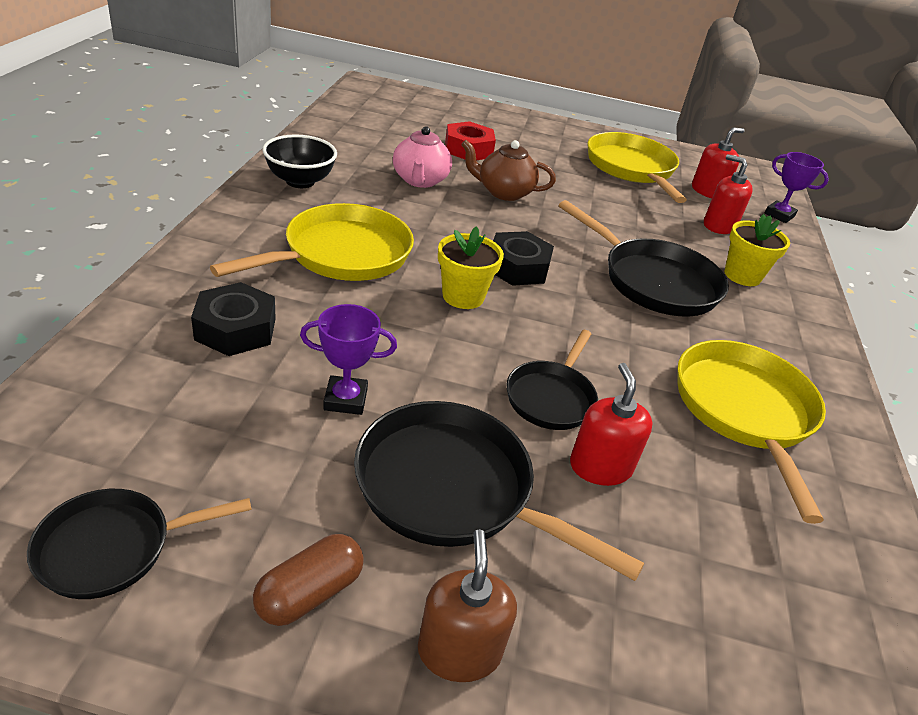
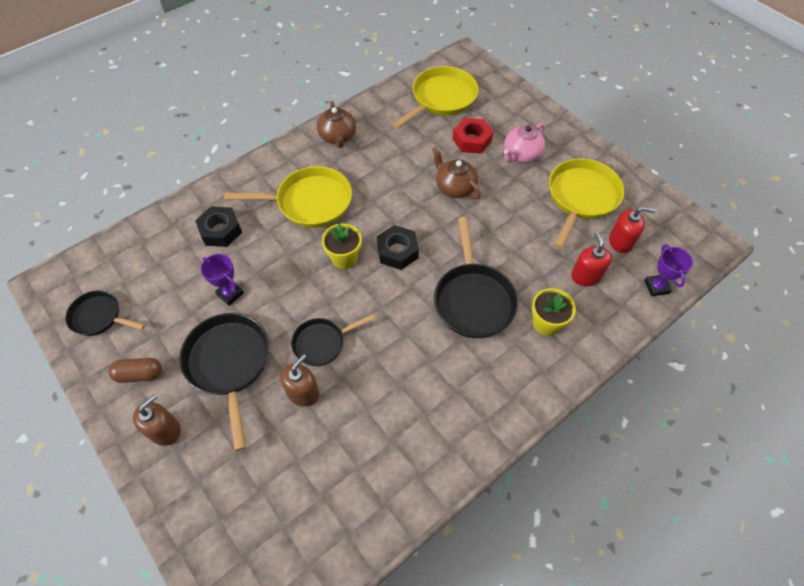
camera: 45 degrees right, 20 degrees up
(300, 181) = (338, 137): black bowl -> brown teapot
(420, 180) = (409, 159): pink teapot -> pink teapot (521, 155)
(600, 467) = (303, 392): red soap dispenser -> brown soap dispenser
(745, 412) = (417, 410): yellow pan -> yellow pan (441, 99)

